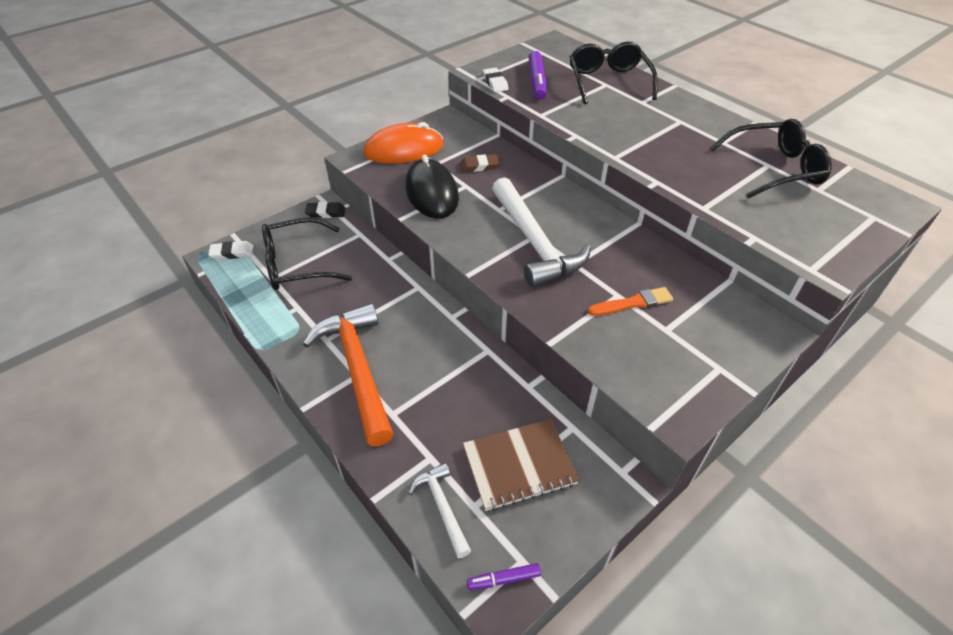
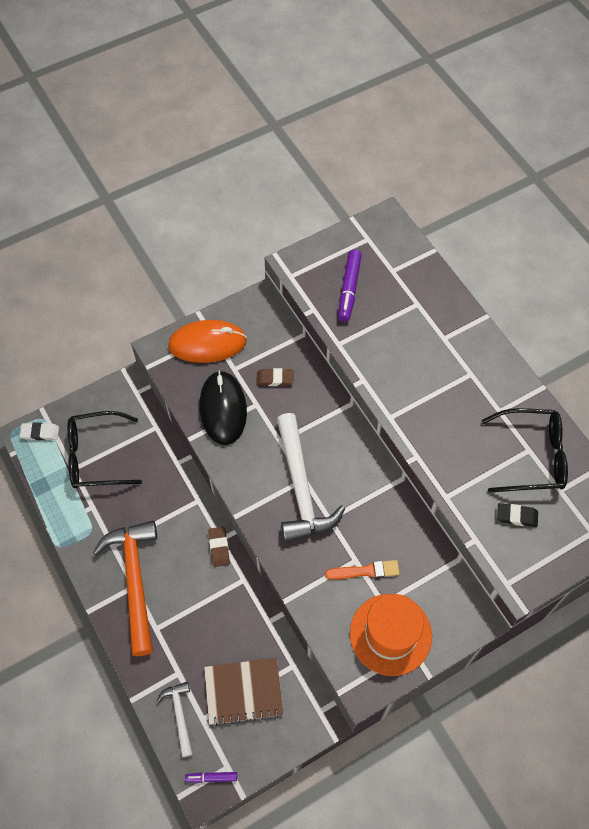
camera: 10 degrees right, 15 degrees up
(326, 212) = (128, 394): black eraser -> black eraser (516, 516)
(451, 324) = (219, 547): none -> brown eraser
(495, 83) = (306, 285): white eraser -> none
(608, 81) = (421, 300): black glasses -> none
(688, 357) = (390, 634): none -> orange hat

